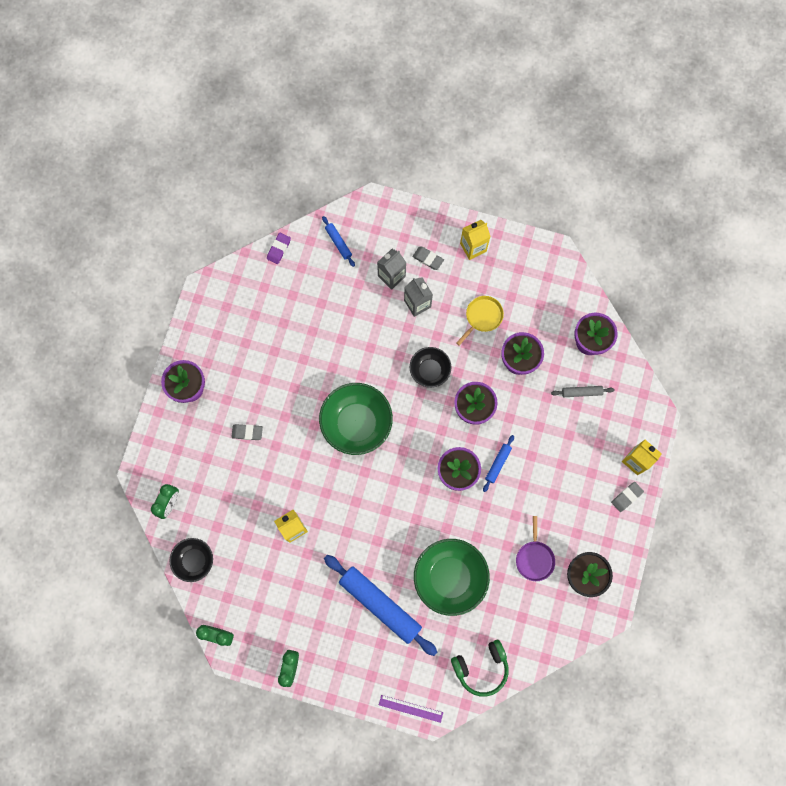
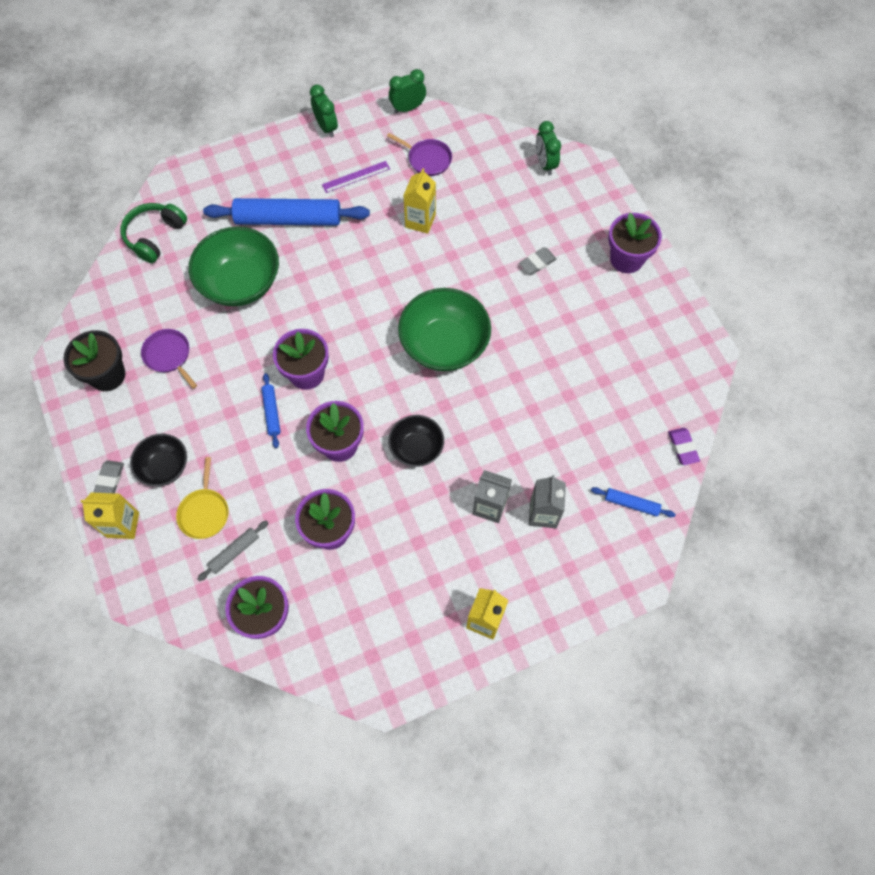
camera: 140 degrees right, 10 degrees down
(194, 560) = (481, 141): black bowl -> black bowl (164, 467)
(244, 576) = (427, 159): none -> purple pan
(410, 708) = (196, 167): purple ruler -> purple ruler (356, 177)
(428, 259) = (522, 565): grey eraser -> none
(482, 317) = (408, 548): yellow pan -> yellow pan (204, 512)

